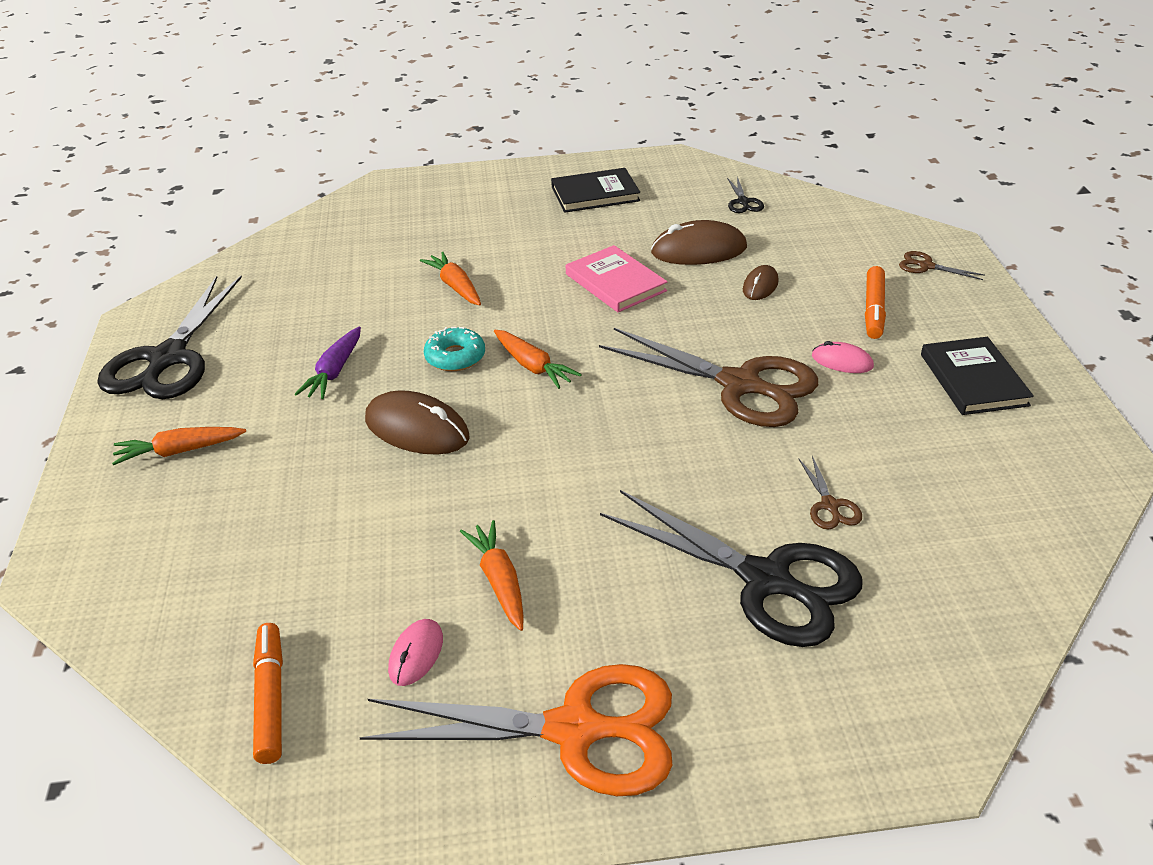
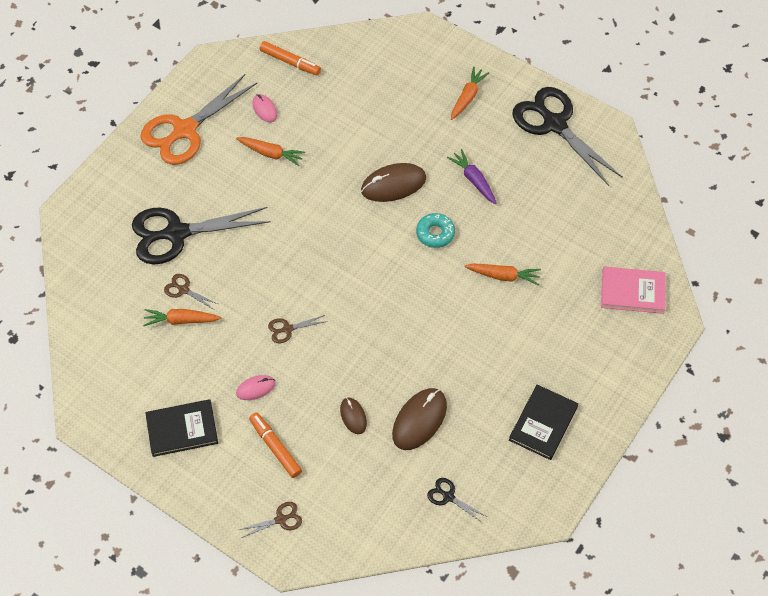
camera: 130 degrees right, 20 degrees up
(533, 366) = (393, 258): orange carrot -> orange carrot (181, 320)
(615, 282) = (429, 351): pink book -> pink book (632, 291)
(740, 385) = (287, 329): brown scissors -> brown scissors, size x0.41
(973, 380) = (182, 429): black book -> black book turned 45 degrees counterclockwise

